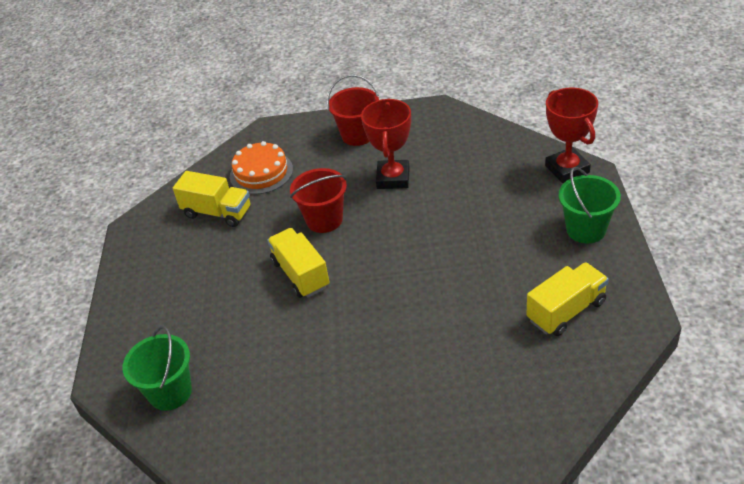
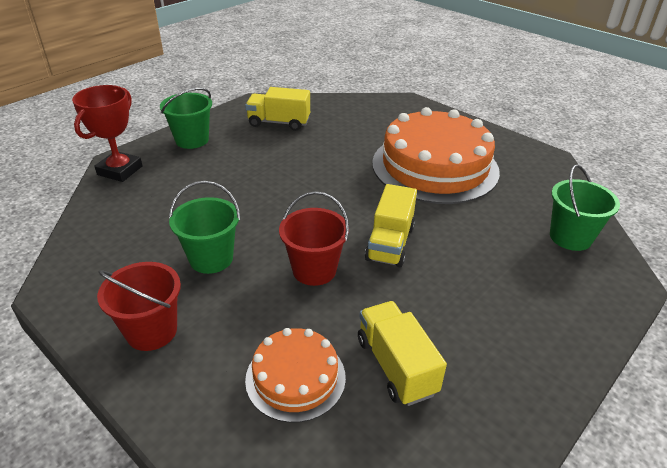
camera: 140 degrees left, 5 degrees down
(354, 382) = (435, 166): none -> orange cake
(393, 178) = (211, 258): red trophy -> green bucket

